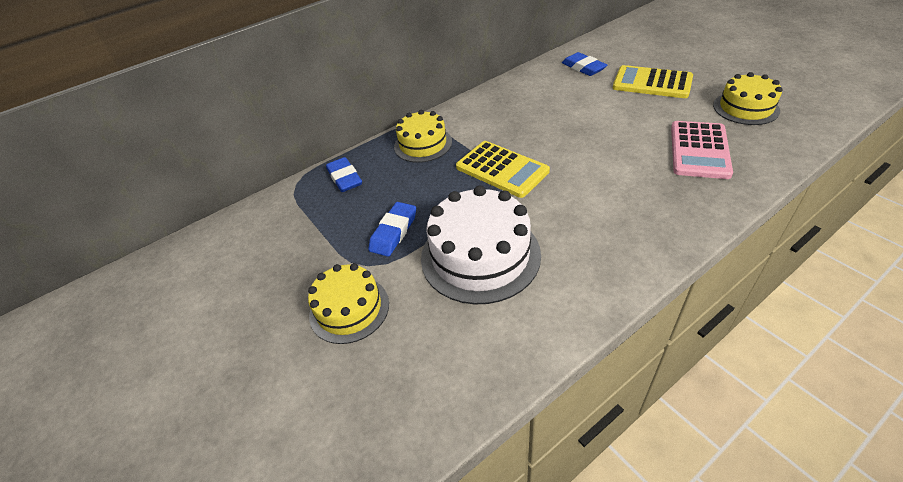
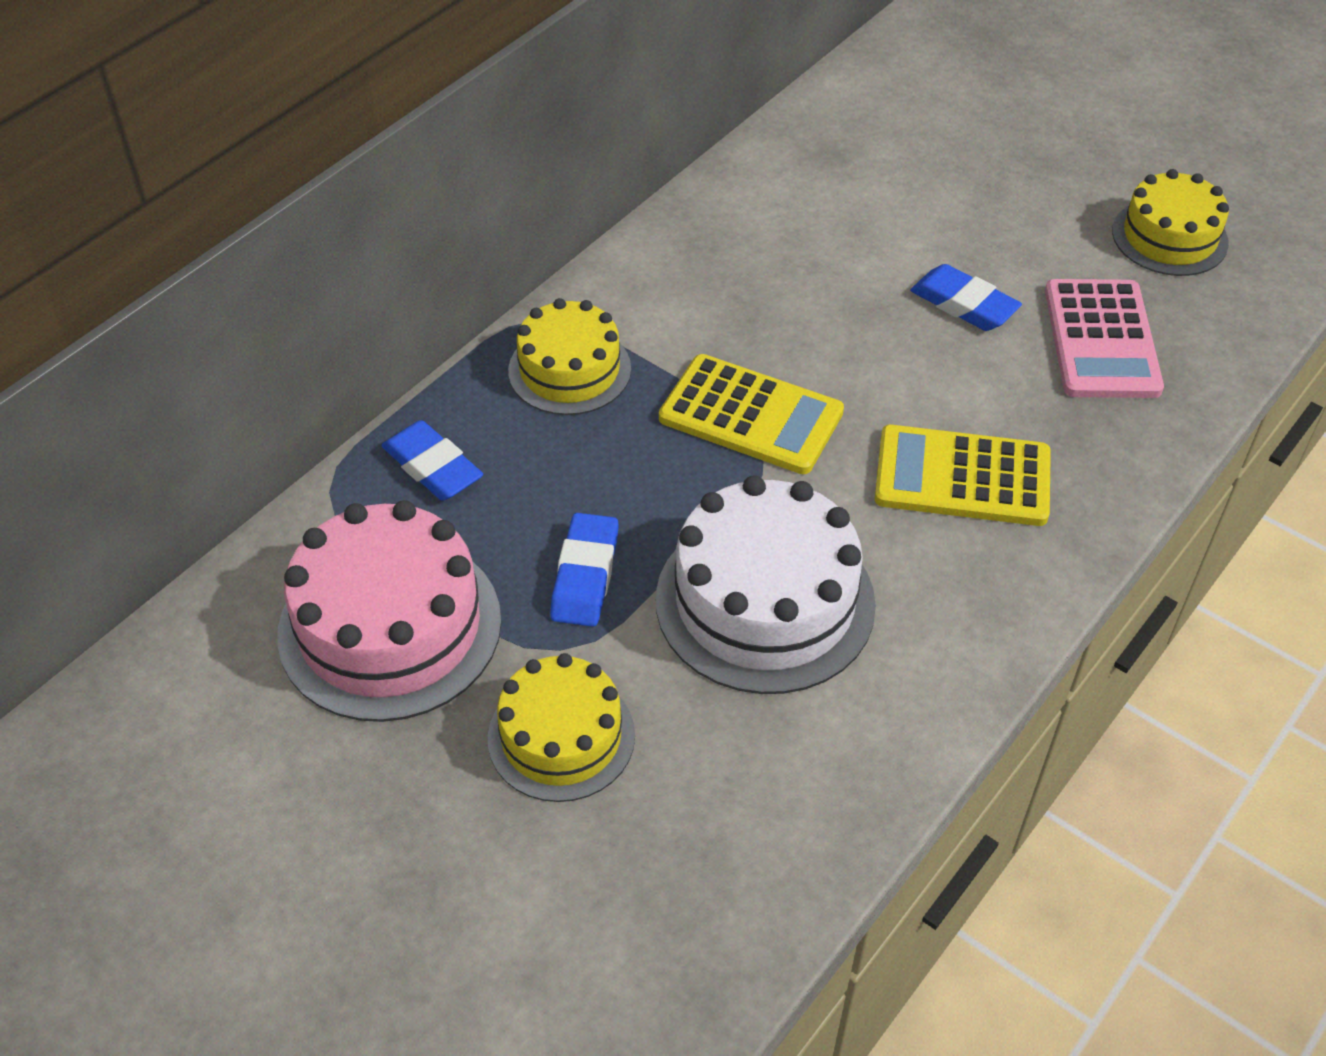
camera: 20 degrees left, 5 degrees up
(293, 244) = (390, 627): none -> pink cake
(583, 68) = (848, 150): blue eraser -> blue eraser (963, 304)
(652, 83) = (992, 184): yellow calculator -> yellow calculator (962, 477)

